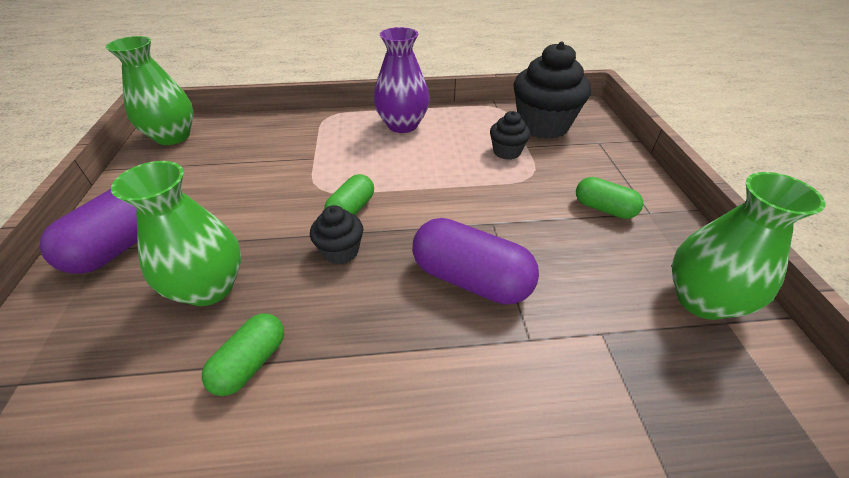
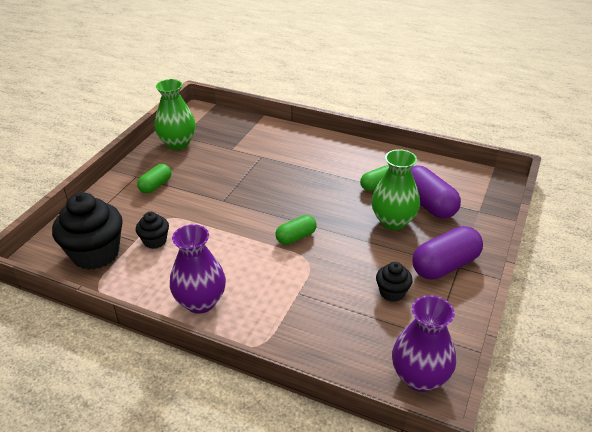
camera: 150 degrees left, 5 degrees down
(173, 136) = (419, 377): green vase -> purple vase
(340, 251) = (317, 215): black cupcake -> black cupcake (392, 292)
(470, 279) = (262, 181): purple capsule -> purple capsule (428, 204)
(603, 208) = (156, 186): green capsule -> green capsule turned 60 degrees clockwise

